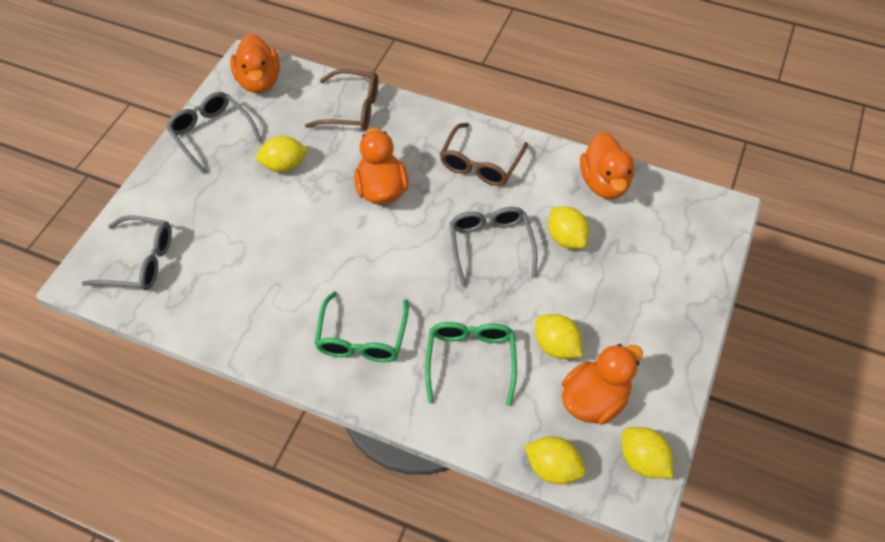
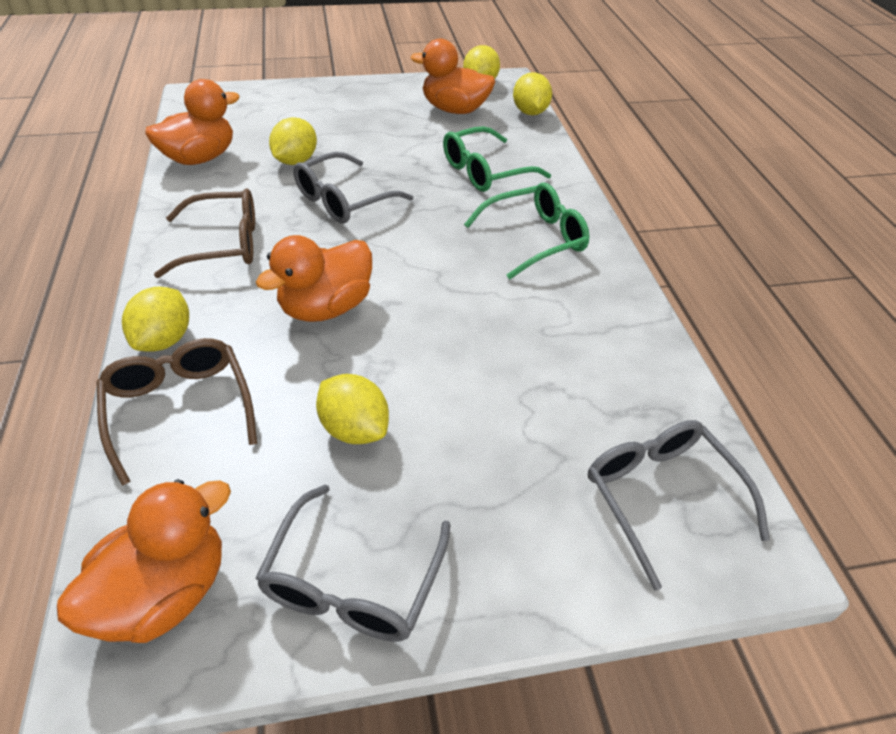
camera: 125 degrees left, 10 degrees down
(556, 346) = (424, 136): yellow lemon -> yellow lemon (164, 339)

